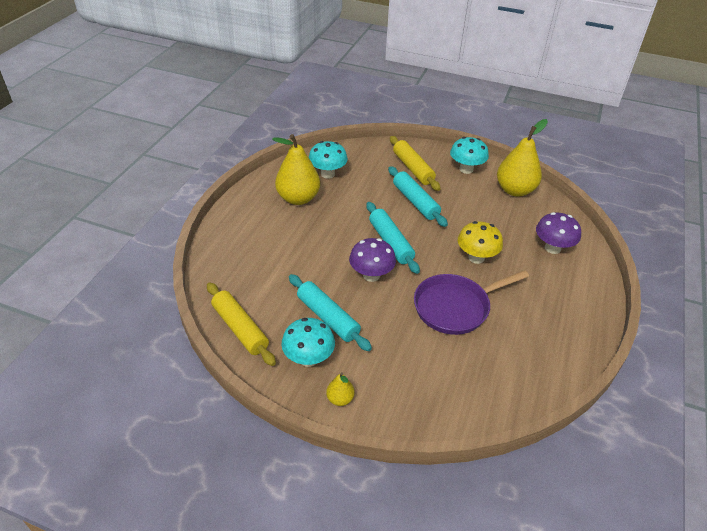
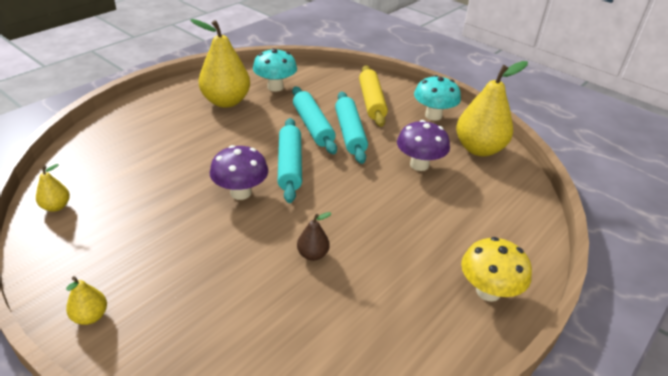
camera: 20 degrees right, 5 degrees down
(240, 328) = (56, 206): yellow rolling pin -> yellow pear
(309, 358) = (97, 259): turquoise mushroom -> none
(327, 317) = (155, 222): turquoise rolling pin -> turquoise rolling pin (312, 126)
(455, 307) = (313, 254): purple pan -> brown pear
(476, 257) = (379, 207): yellow mushroom -> yellow mushroom (488, 291)
(552, 248) = (487, 222): purple mushroom -> purple mushroom (419, 165)

